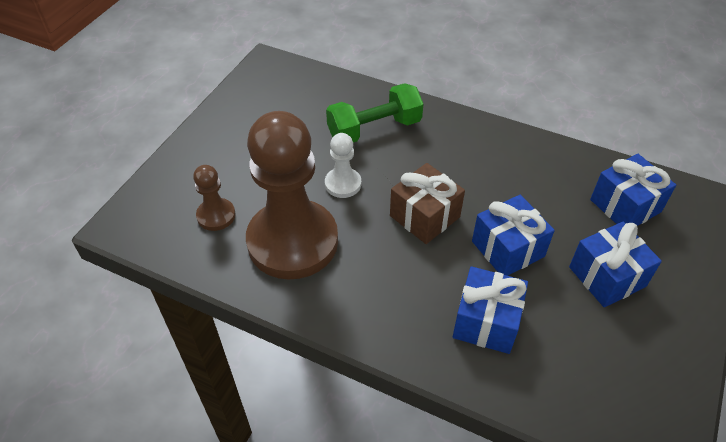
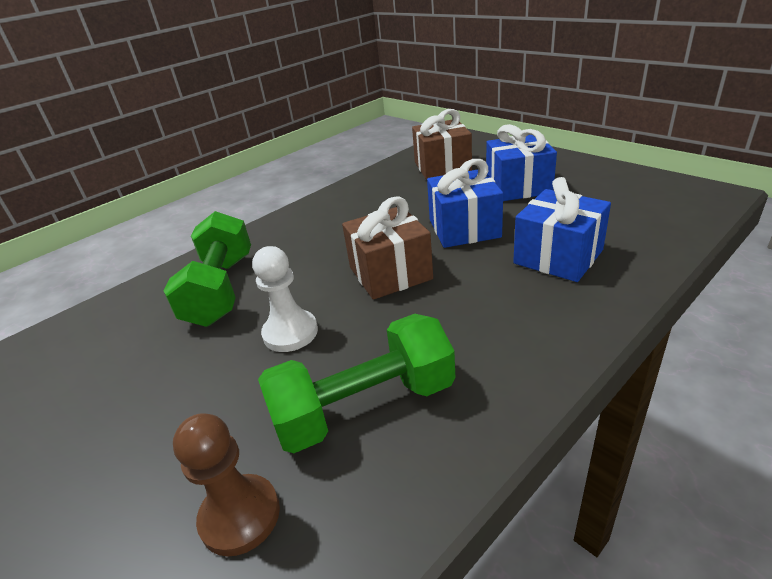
camera: 65 degrees left, 15 degrees down
(292, 241) = (364, 406): brown pawn -> green dumbbell
(625, 206) = (442, 167): blue gift -> brown gift

